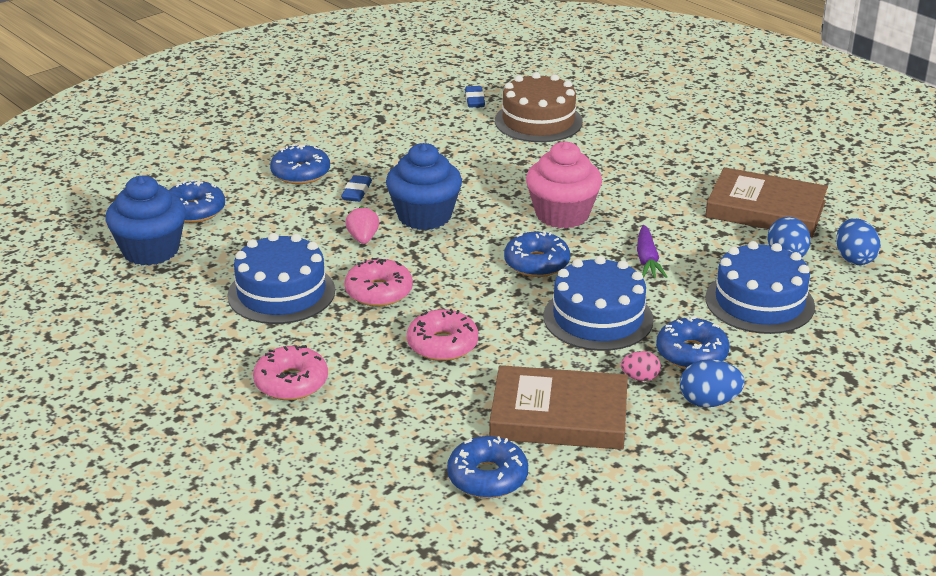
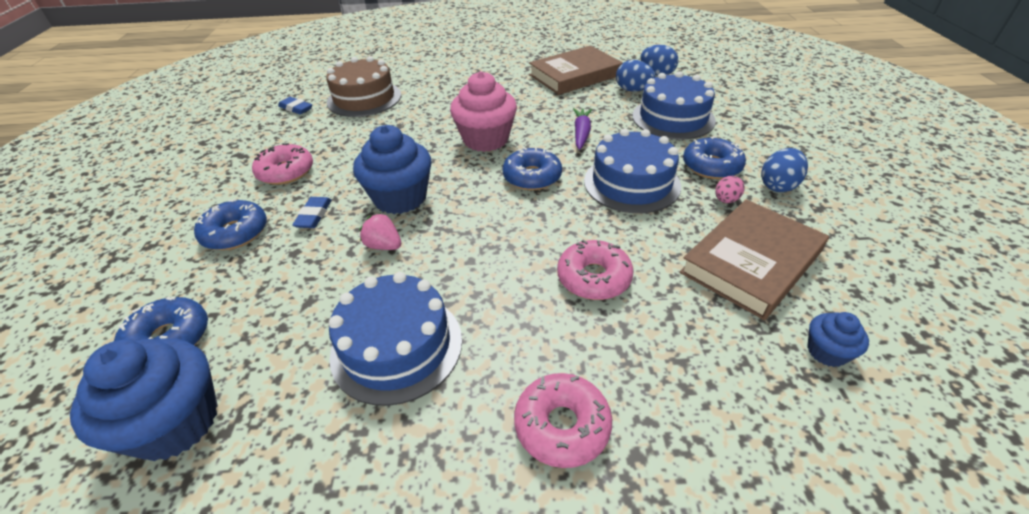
camera: 50 degrees left, 10 degrees up
(357, 192) = (314, 215): blue eraser -> blue eraser turned 45 degrees clockwise
(379, 292) = (474, 276): pink donut -> pink donut (286, 172)
(487, 477) = (826, 351): blue donut -> blue cupcake
(647, 260) = (581, 133): purple carrot -> purple carrot turned 120 degrees counterclockwise

